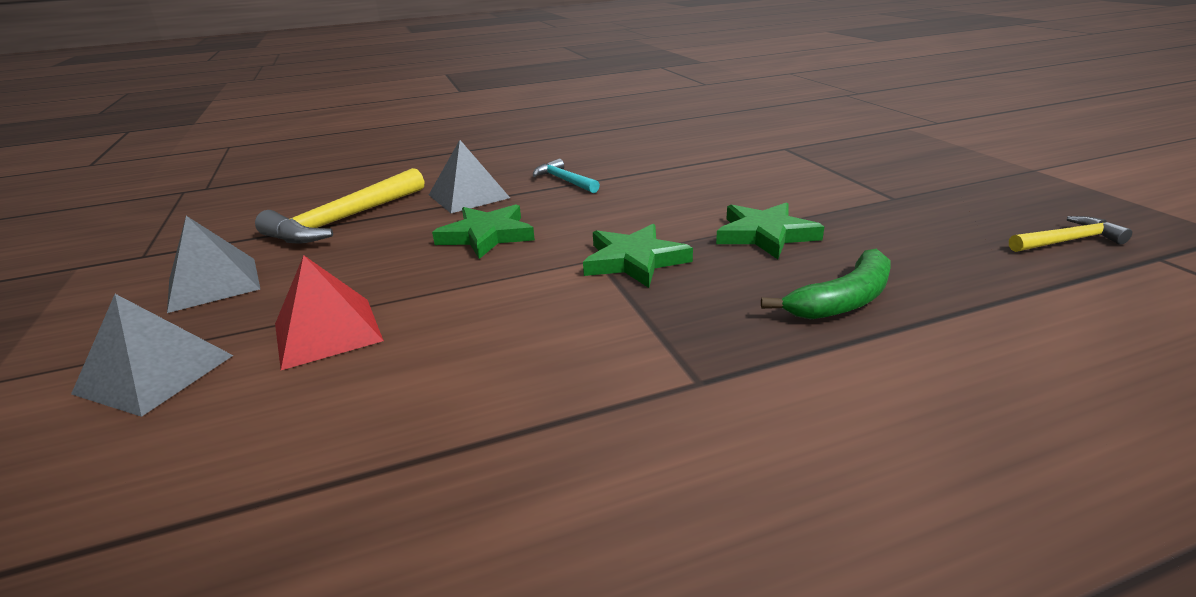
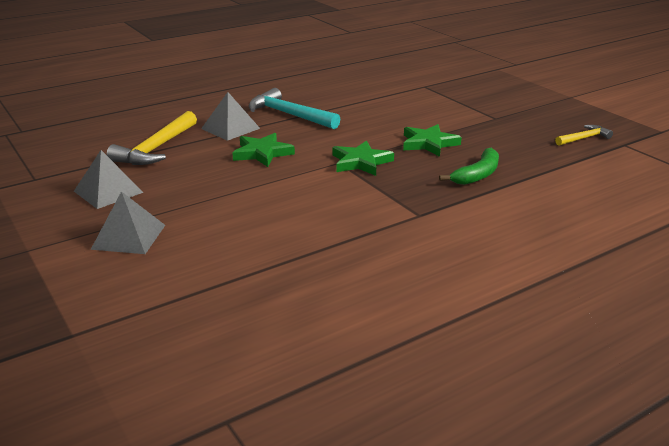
camera: 15 degrees left, 0 degrees up
(328, 332) = (209, 210): red pyramid -> none
(564, 181) = (289, 115): turquoise hammer -> turquoise hammer, size x1.79

